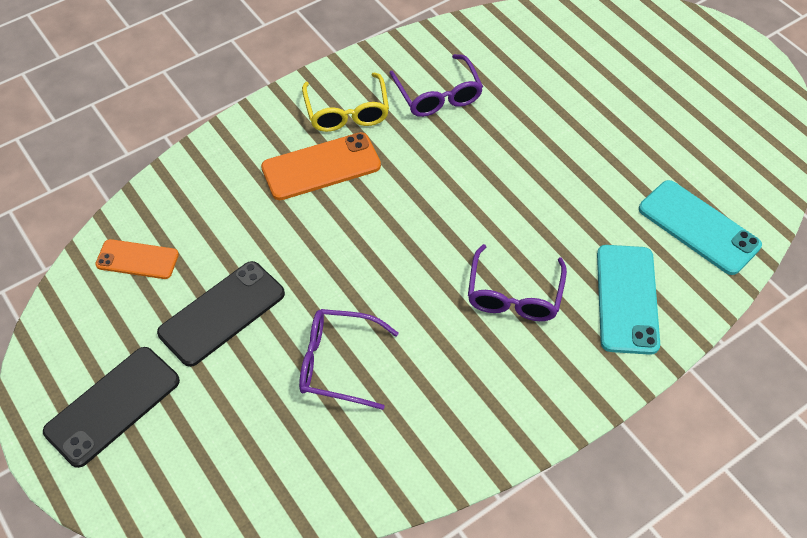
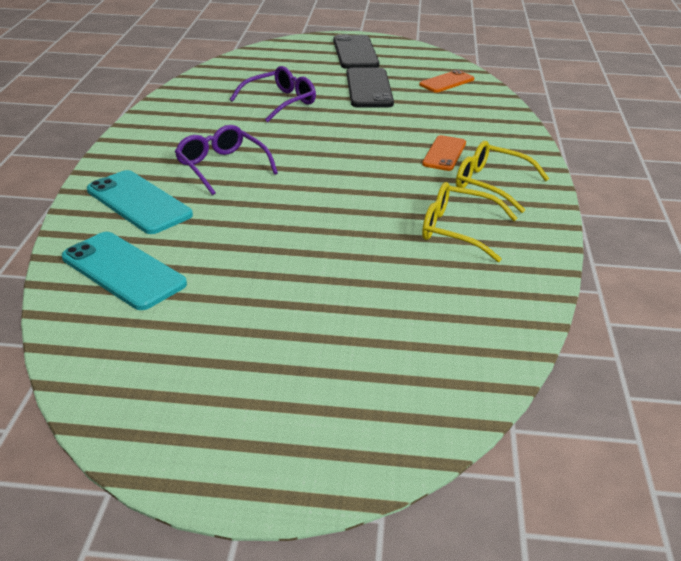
camera: 130 degrees right, 20 degrees down
(321, 167) = (444, 153): orange phone -> orange phone, size x0.64
(438, 95) = (457, 230): purple glasses -> yellow glasses
(698, 227) = (123, 271): turquoise phone -> turquoise phone turned 45 degrees clockwise

